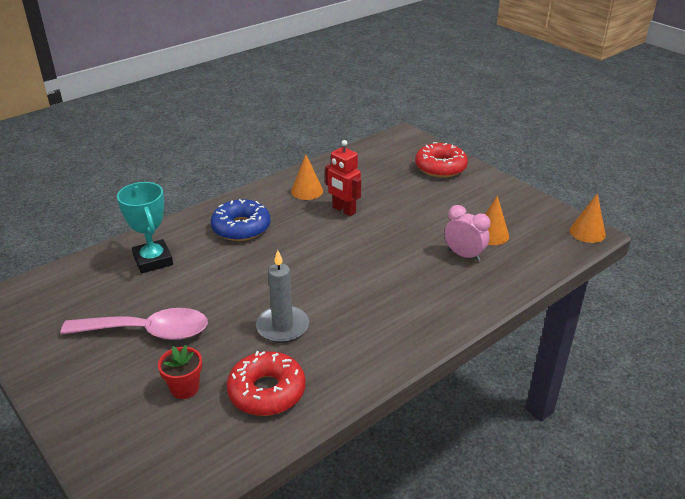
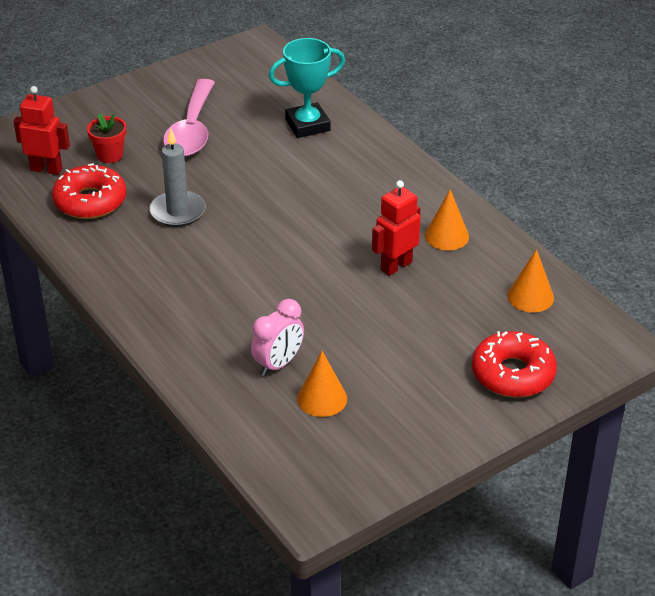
camera: 95 degrees right, 5 degrees up
(206, 439) = (46, 169): none -> red robot
(241, 228) = (363, 182): blue donut -> none
(587, 232) = (314, 505): orange cone -> orange cone (530, 296)

